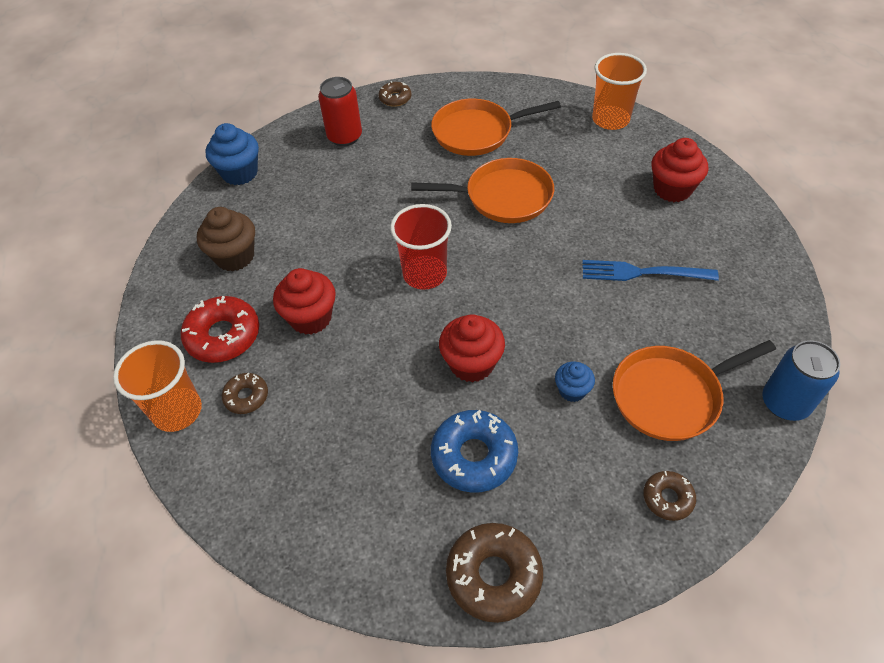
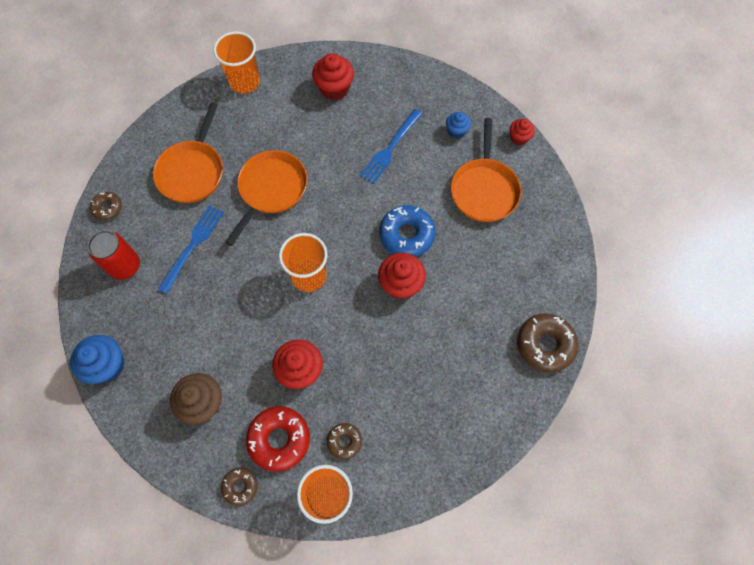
camera: 65 degrees left, 15 degrees up
(398, 170) = (193, 245): none -> blue fork
(424, 274) = (309, 276): red cup -> orange cup
(474, 456) = (467, 317): blue donut -> blue donut (406, 235)
(572, 390) = (452, 238): blue cupcake -> blue cupcake (456, 131)
(667, 498) = (544, 231): brown donut -> brown donut (240, 486)
(785, 403) = (519, 138): blue can -> red cupcake

